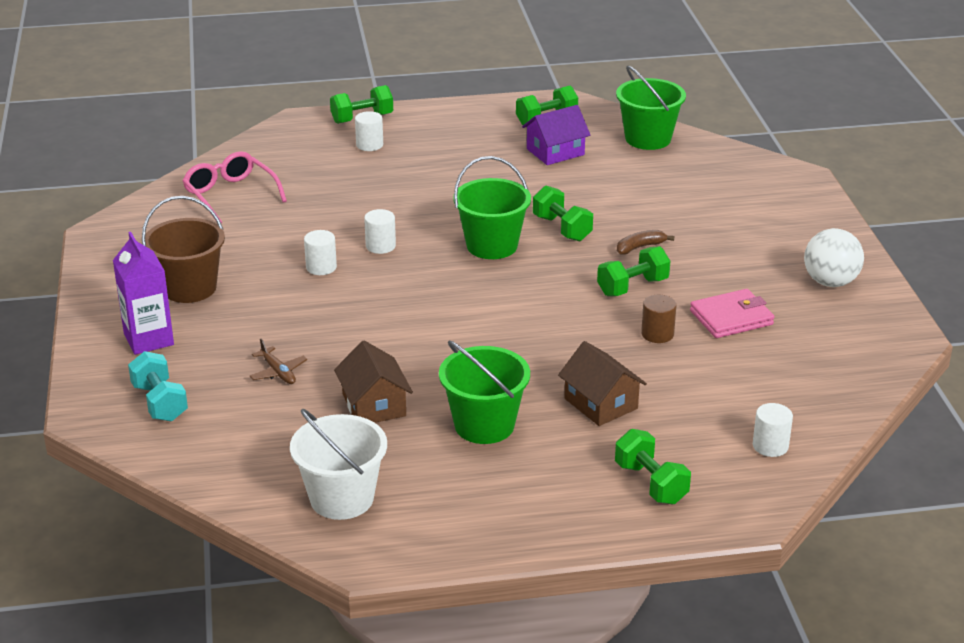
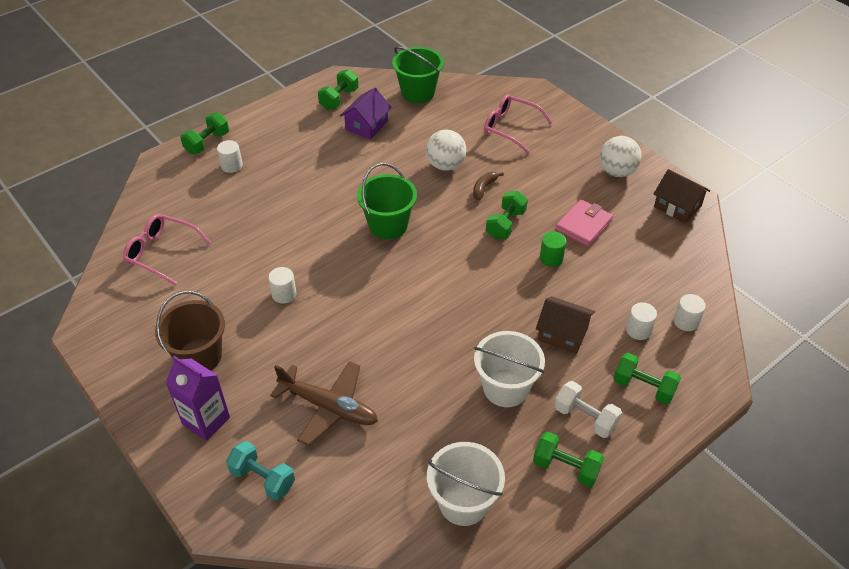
camera: 30 degrees left, 15 degrees up
(278, 372) = (328, 407): brown plane -> brown plane, size x2.09
(374, 405) = (419, 405): brown house -> brown house (677, 206)
(380, 246) = (311, 257): white cylinder -> white cylinder (638, 330)
(484, 425) = (505, 388): green bucket -> white bucket
(550, 483) = (585, 418): none -> white dumbbell
(562, 228) = (422, 191): green dumbbell -> green dumbbell (566, 467)
(614, 213) = (445, 165): none -> white ball
(657, 334) = (551, 258): brown cylinder -> green cylinder
(732, 202) = (510, 128): none -> pink glasses

